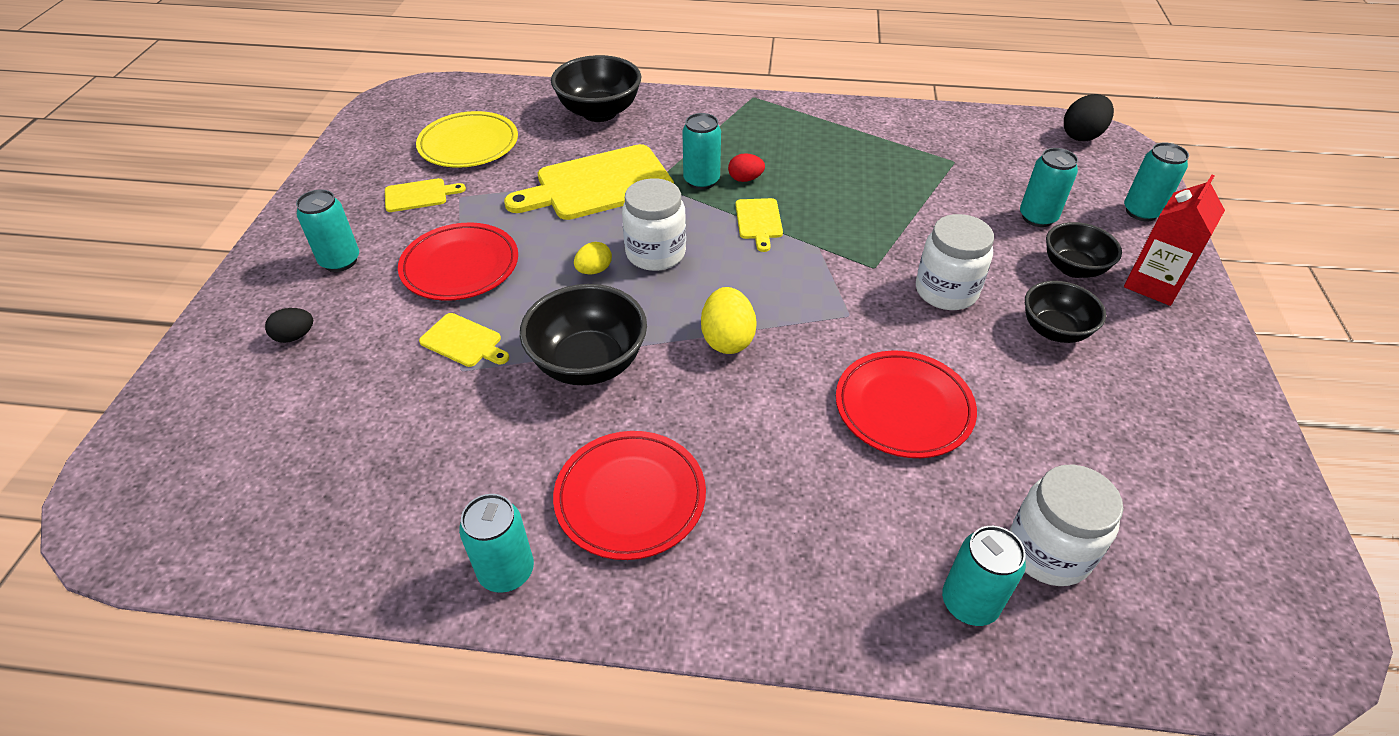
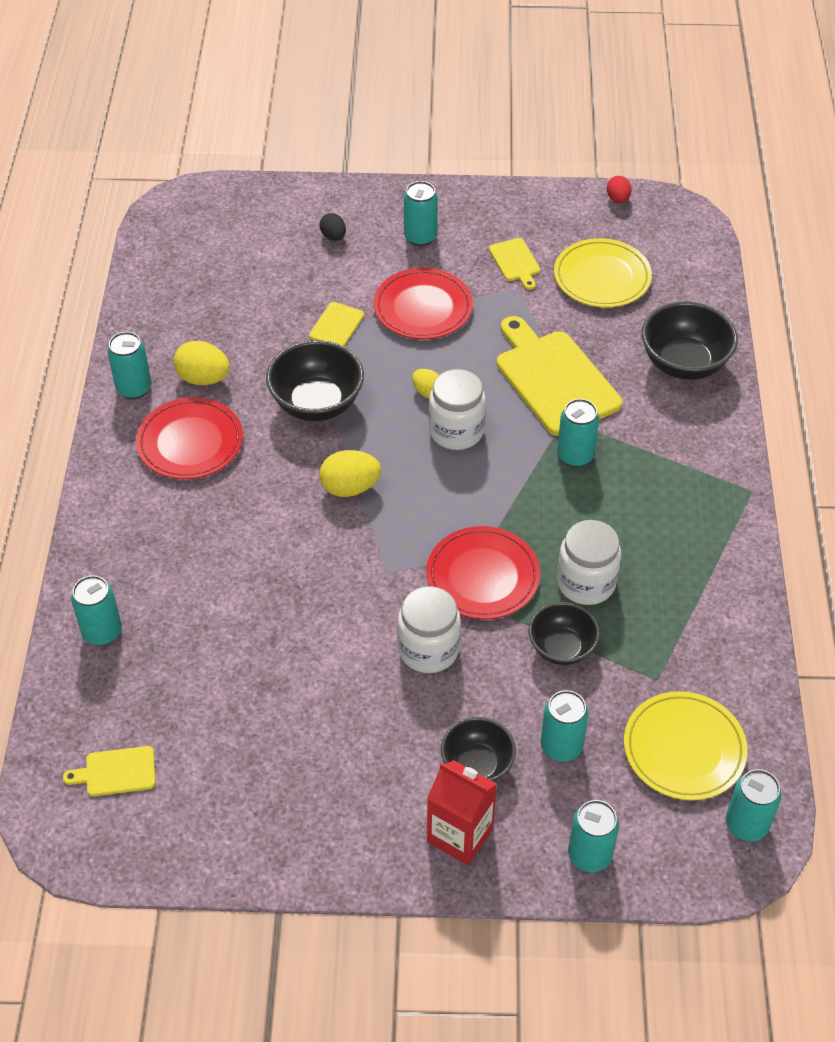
camera: 85 degrees right, 5 degrees up
(511, 481) = (203, 378): none -> yellow egg
(745, 179) = (585, 490): red egg -> red egg (618, 199)
(759, 221) = (515, 504): yellow cutting board -> yellow cutting board (116, 772)
(903, 408) = (279, 606): red plate -> red plate (482, 576)
(1021, 156) = (684, 749): none -> yellow plate
(1048, 551) = (142, 686): white jar -> white jar (586, 583)
(1054, 330) = (381, 731): black bowl -> black bowl (561, 648)
(1081, 136) = (746, 824): black egg -> turquoise can

